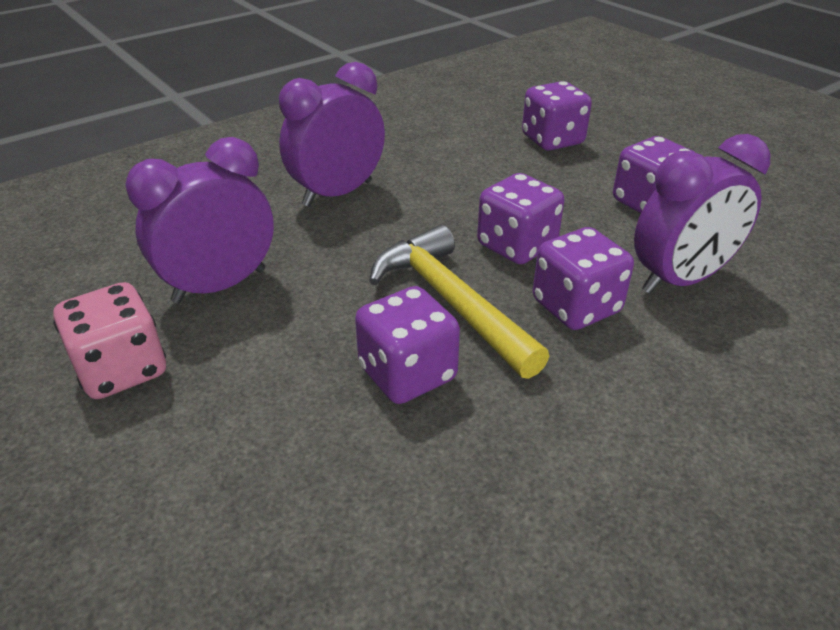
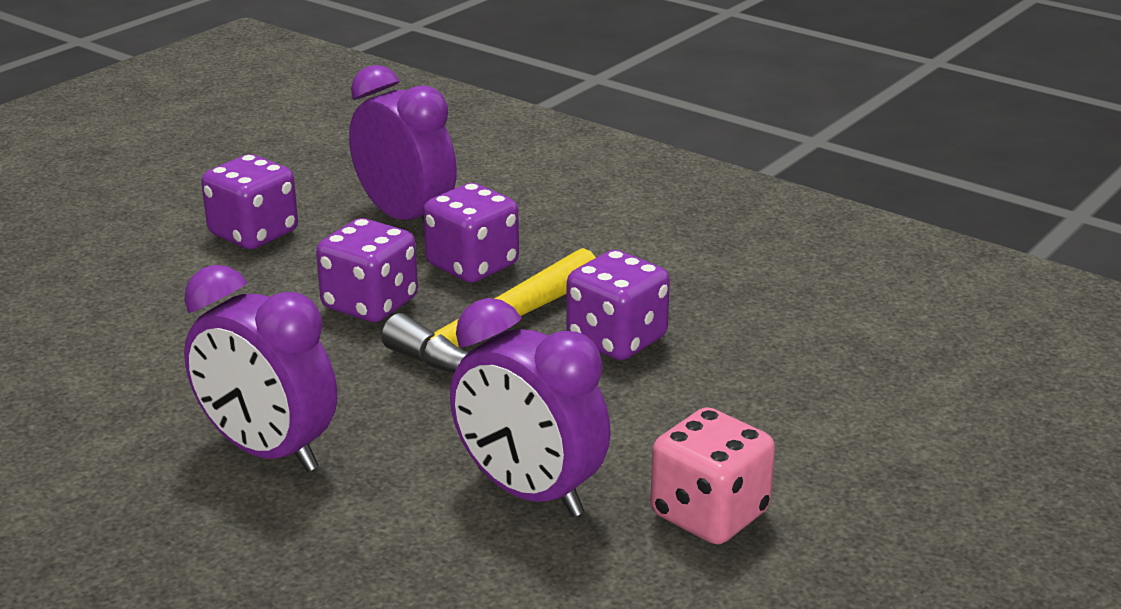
camera: 105 degrees left, 10 degrees down
(552, 140) = (79, 300): purple dice -> none

